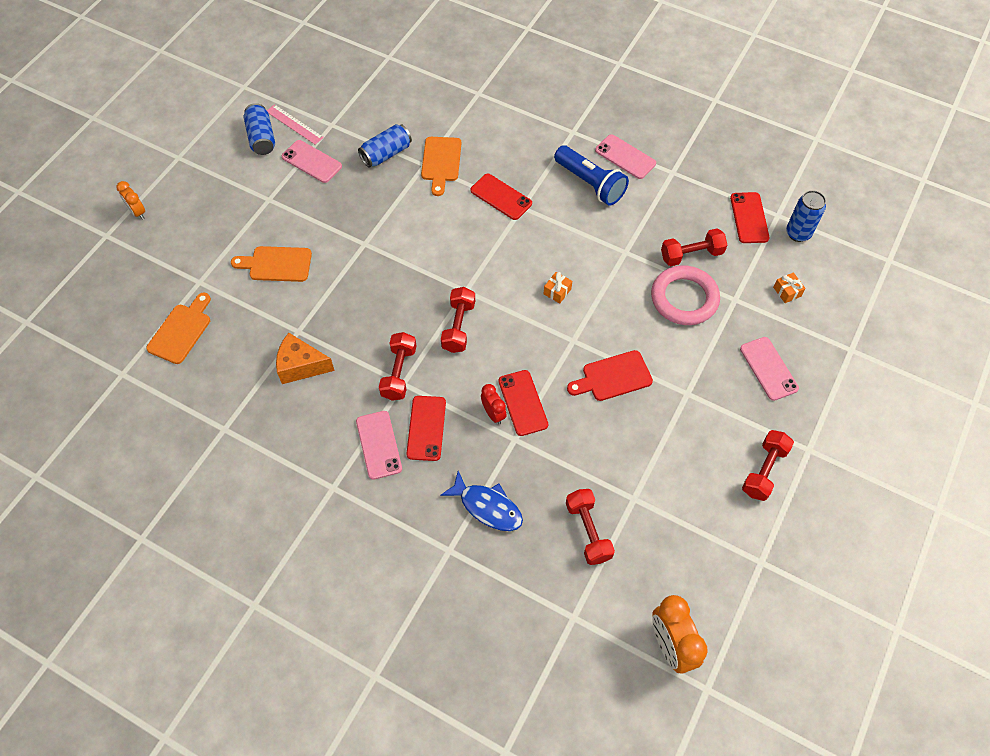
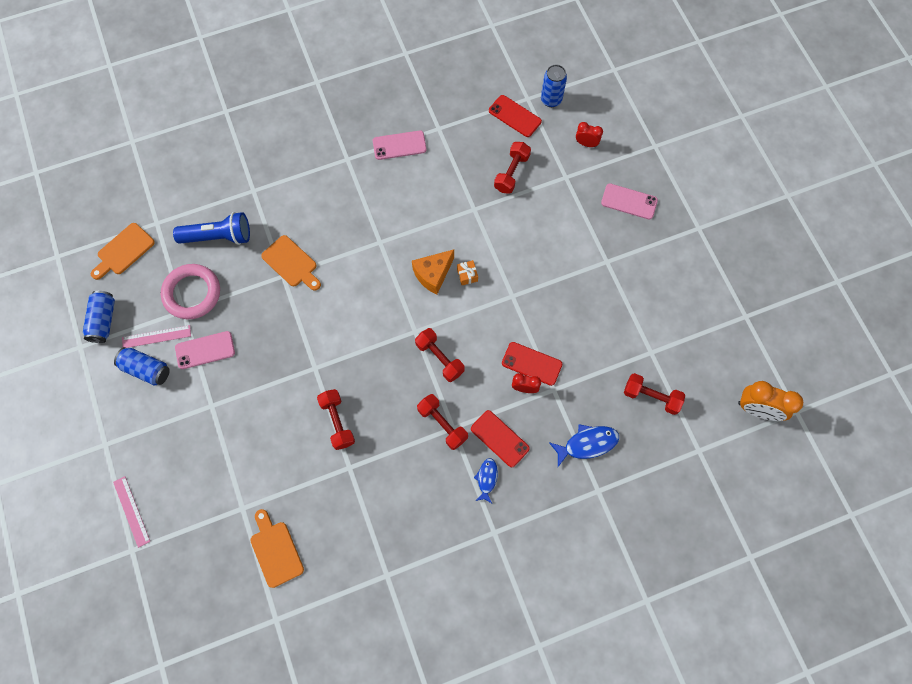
camera: 50 degrees left, 10 degrees up
(138, 212) = (131, 511): orange clock -> pink ruler
(276, 264) = (277, 441): orange cutting board -> orange cutting board (123, 251)
(301, 366) = (380, 486): orange cheese -> orange cheese (433, 274)
(379, 445) = (487, 478): pink phone -> blue fish
(386, 154) = (248, 294): blue can -> blue can (103, 320)
(501, 197) = (359, 248): red phone -> none
(590, 183) = (400, 184): blue flashlight -> blue flashlight (218, 236)
(613, 377) = (559, 294): red cutting board -> none
(684, 298) = (539, 205): pink ring -> pink ring (192, 293)
(764, 470) = (692, 264): red dumbbell -> red dumbbell (337, 422)
(787, 292) = (586, 144): orange gift -> red clock

